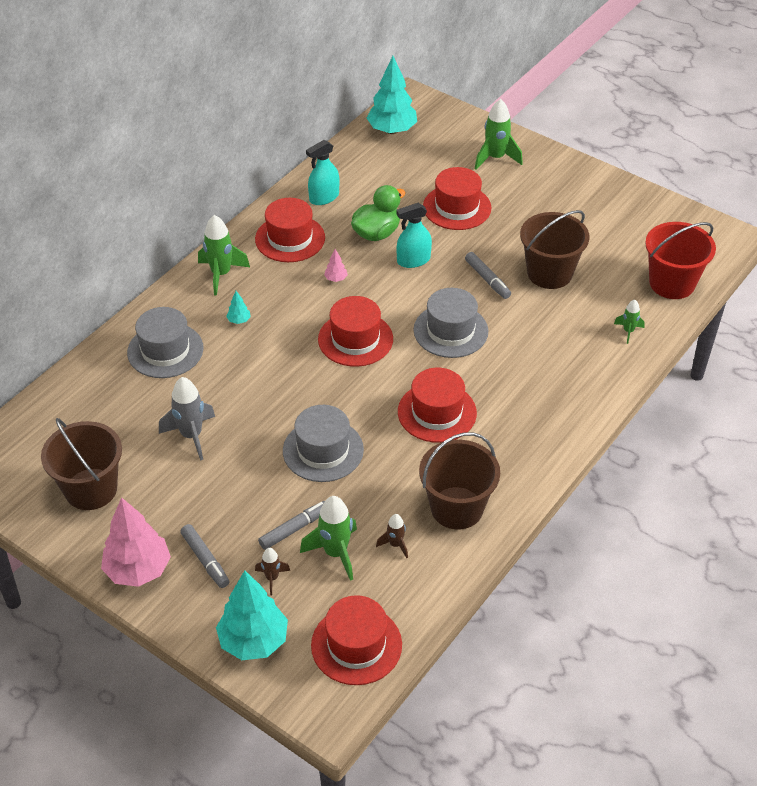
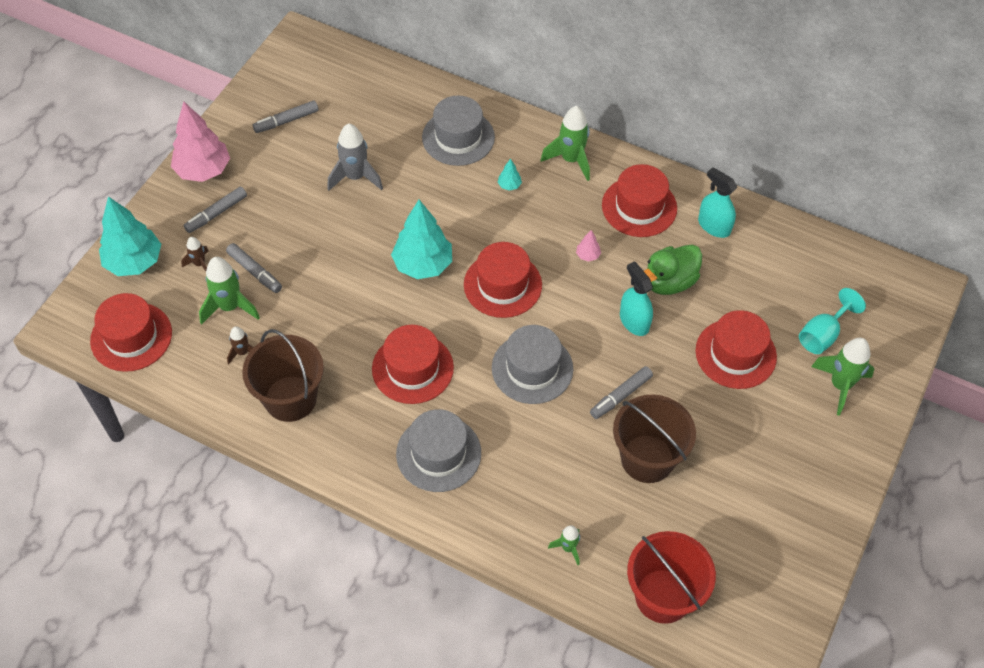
camera: 80 degrees right, 10 degrees up
(91, 489) = (286, 121): brown bucket -> grey marker
(323, 450) = (350, 279): grey hat -> grey hat (438, 453)
(377, 233) = (669, 282): green duck -> green duck turned 105 degrees clockwise
(392, 130) = (855, 273): turquoise tree -> turquoise tree (423, 265)
(447, 158) = (822, 335): none -> turquoise goblet

